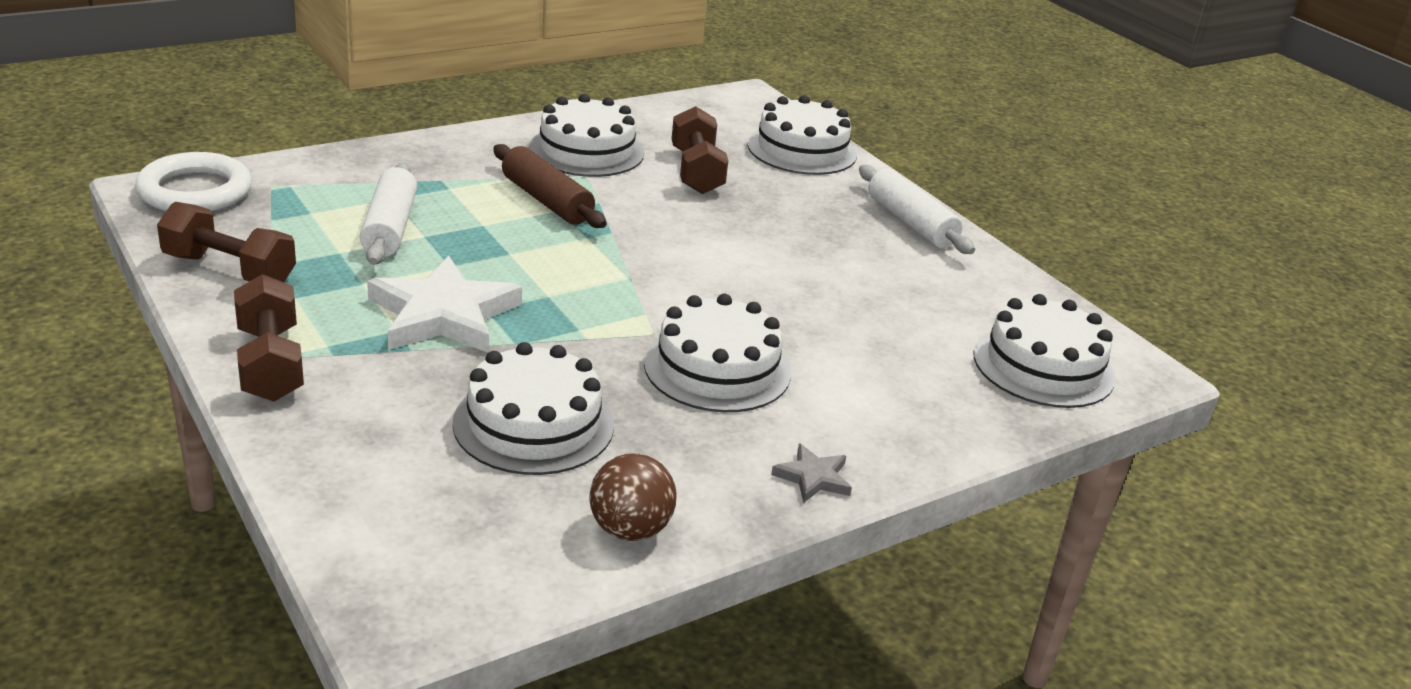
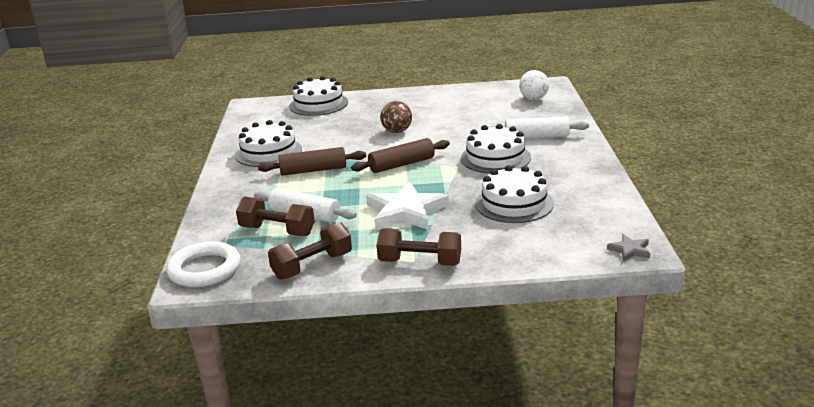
camera: 55 degrees left, 5 degrees down
(621, 275) = (402, 164): none -> brown rolling pin
(630, 530) = (600, 195): brown ball -> brown ball (397, 131)
(696, 171) = (317, 131): brown dumbbell -> brown dumbbell (277, 231)
(813, 477) = (583, 154): grey star -> grey star (630, 250)
(911, 223) = (407, 97): white rolling pin -> white rolling pin (536, 137)
(1043, 366) = (533, 99): white cake -> white ball

